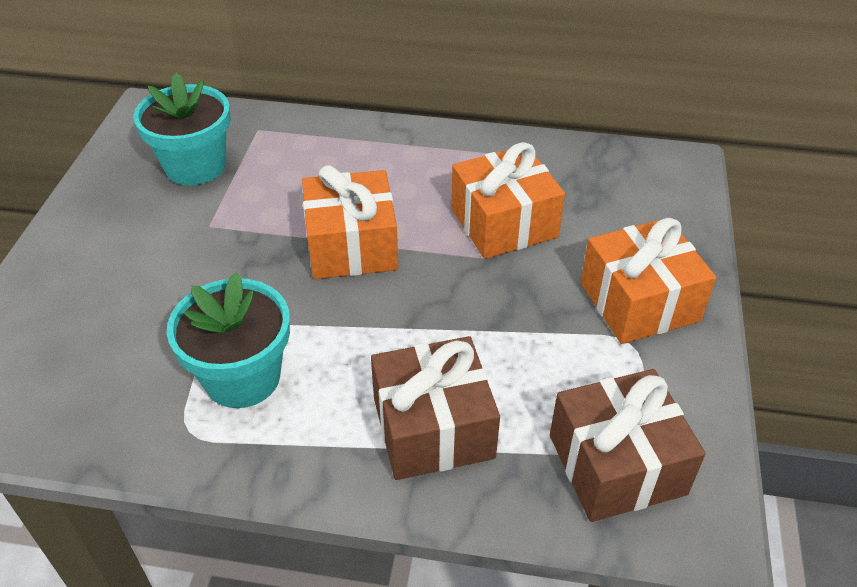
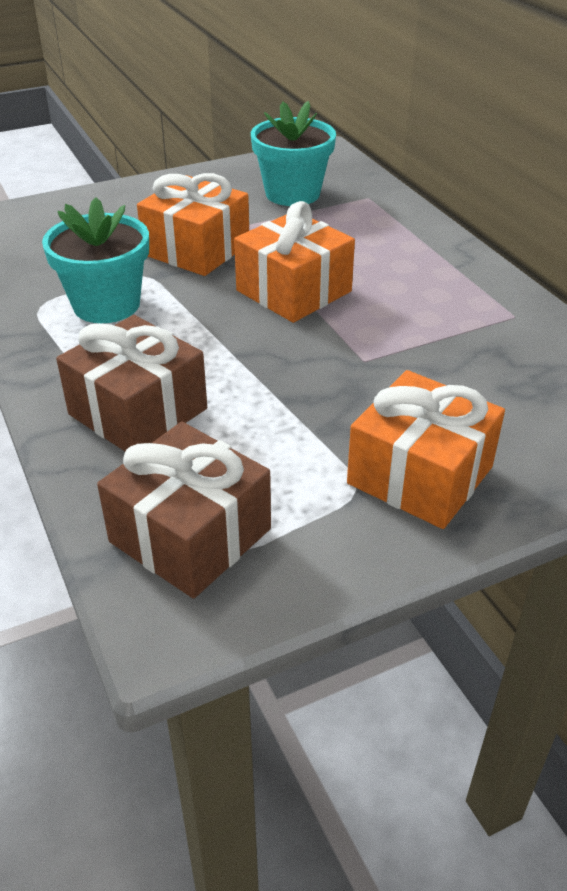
camera: 55 degrees right, 5 degrees down
(504, 223) = (422, 353): orange gift -> orange gift (196, 249)

